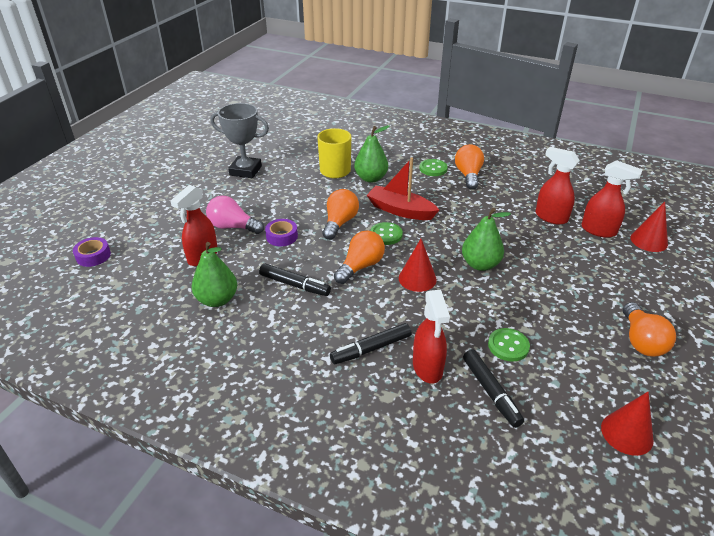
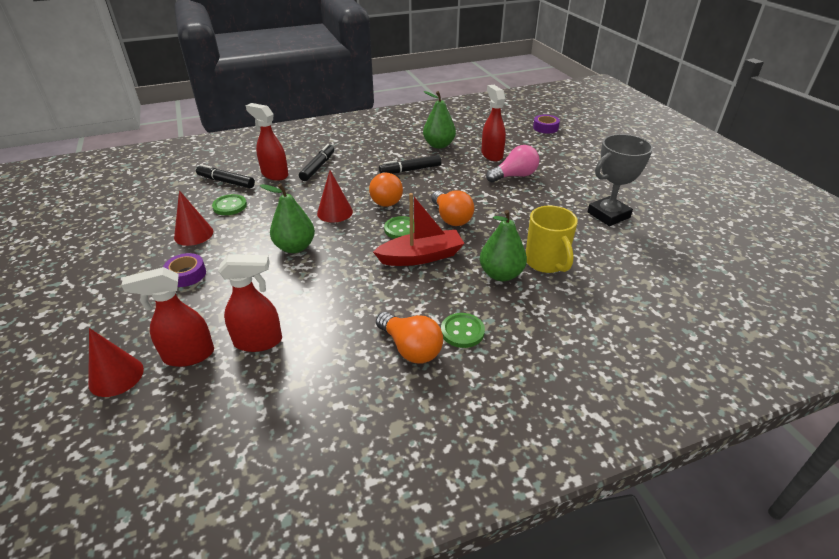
camera: 135 degrees right, 0 degrees up
(282, 236) = (471, 188): purple tape -> purple tape (186, 274)
(627, 433) = (128, 200): red cone -> red cone (193, 234)
(641, 341) = (121, 256): orange light bulb -> none

